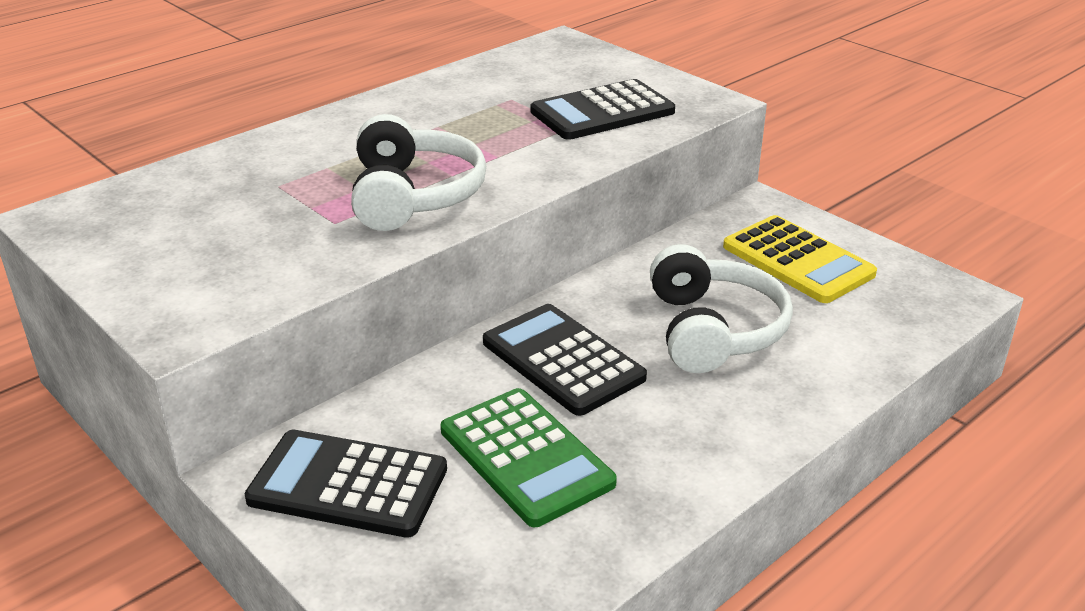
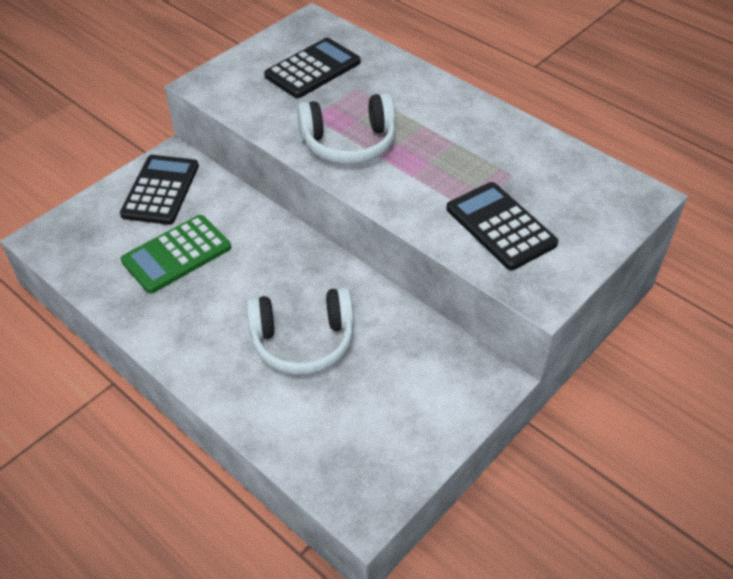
camera: 85 degrees right, 15 degrees up
(563, 360) = (266, 265): black calculator -> black calculator (313, 69)
(797, 260) = (404, 399): yellow calculator -> none

